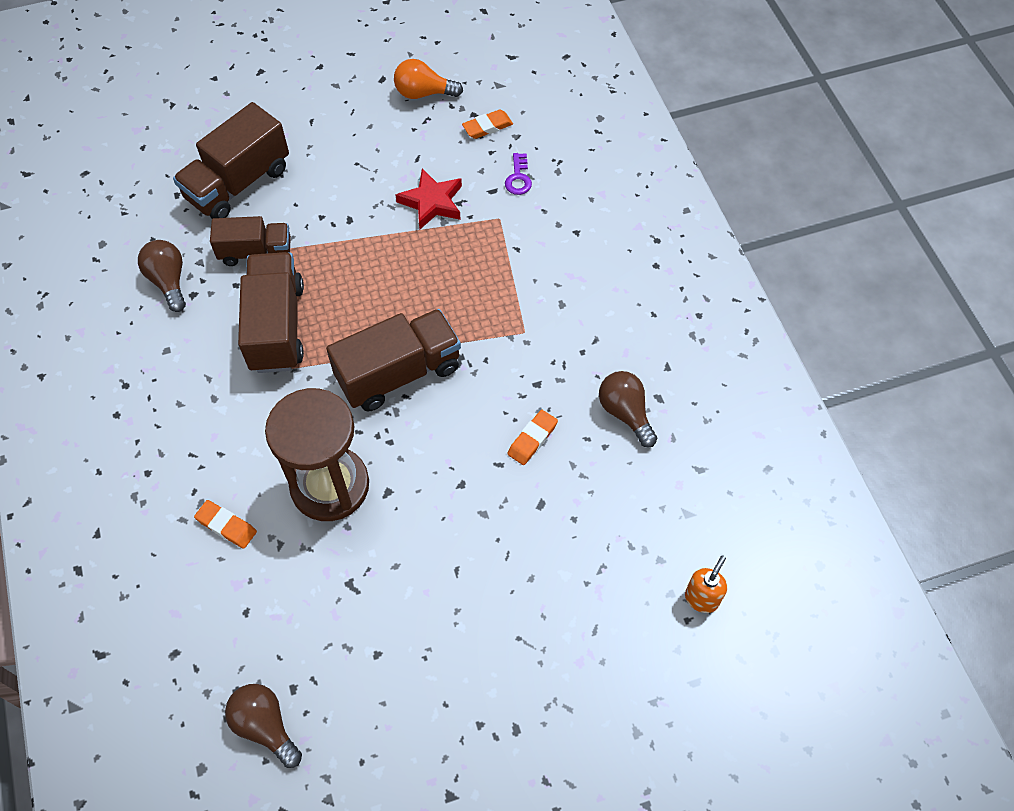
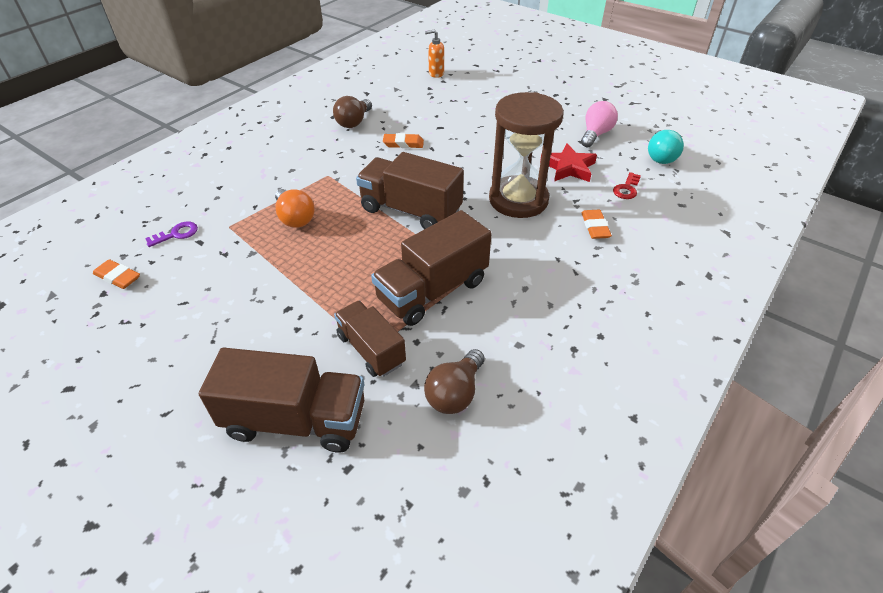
camera: 125 degrees left, 15 degrees down
(249, 618) = (626, 189): none -> red key
(265, 726) = (660, 156): brown light bulb -> turquoise light bulb
(375, 689) = (595, 134): none -> pink light bulb
(423, 93) = (82, 342): orange light bulb -> orange light bulb (295, 218)
(432, 202) = (234, 268): red star -> red star (568, 167)

